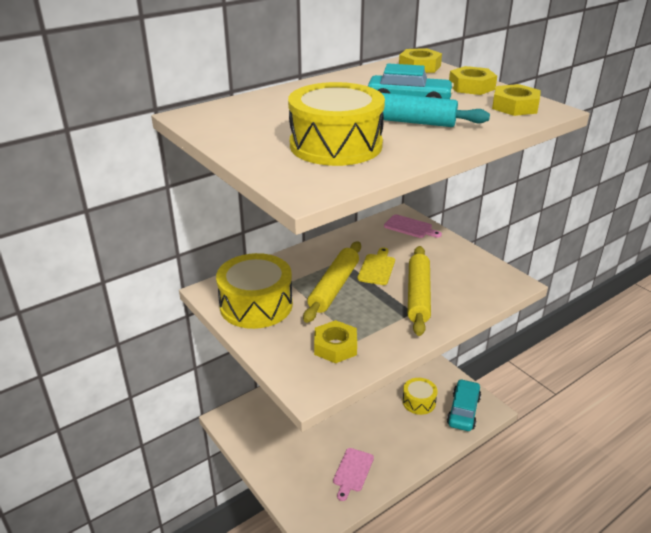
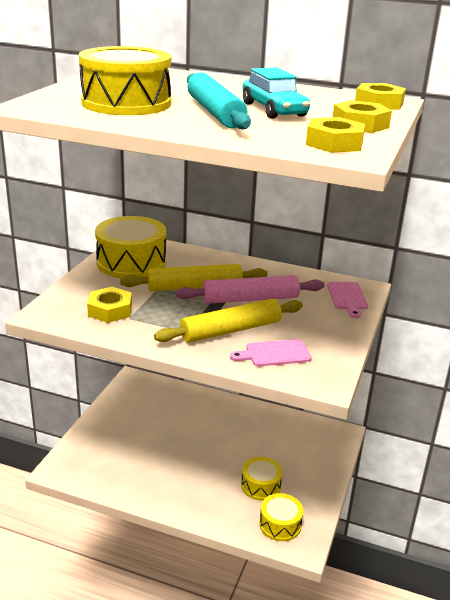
camera: 55 degrees right, 5 degrees down
(352, 472) = (133, 472): pink cutting board -> pink cutting board (274, 353)
(377, 268) = (250, 299): yellow cutting board -> pink rolling pin
(463, 411) = (280, 524): turquoise car -> yellow drum

